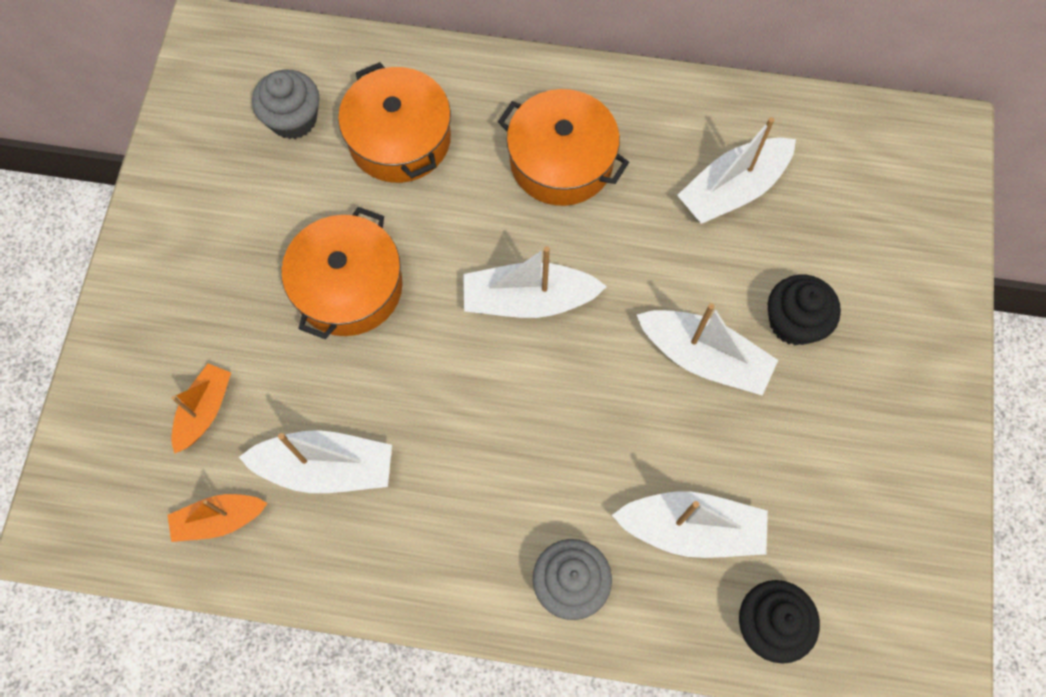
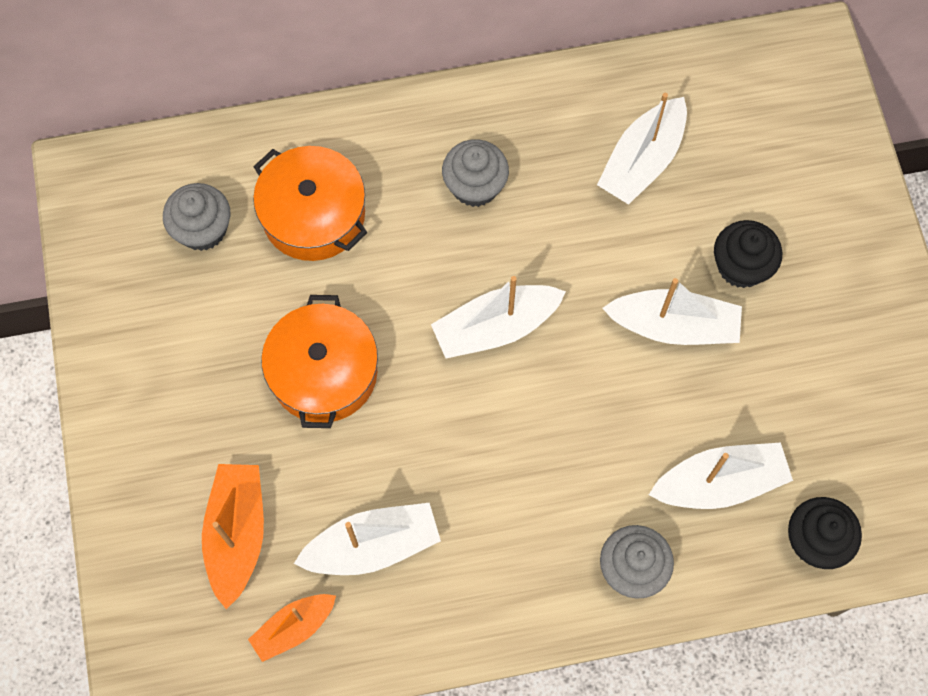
camera: 20 degrees left, 0 degrees up
(204, 411) = (237, 535): orange boat -> orange boat, size x1.55
(561, 161) = (475, 186): orange pot -> grey cupcake

